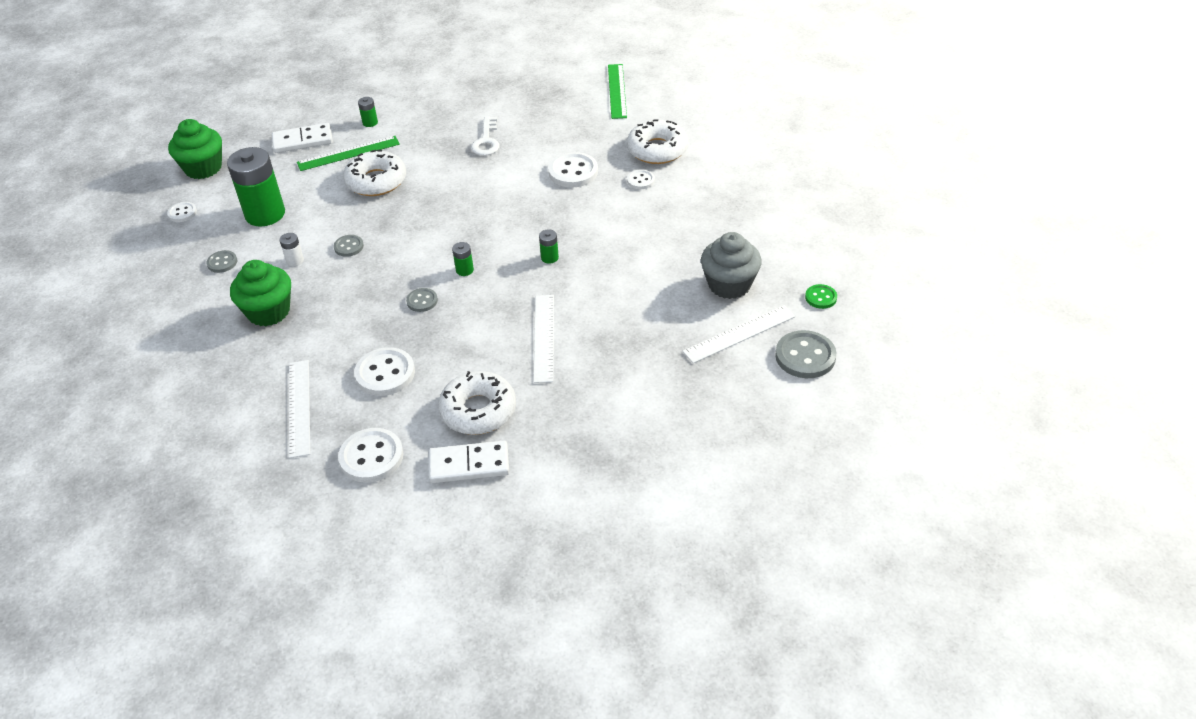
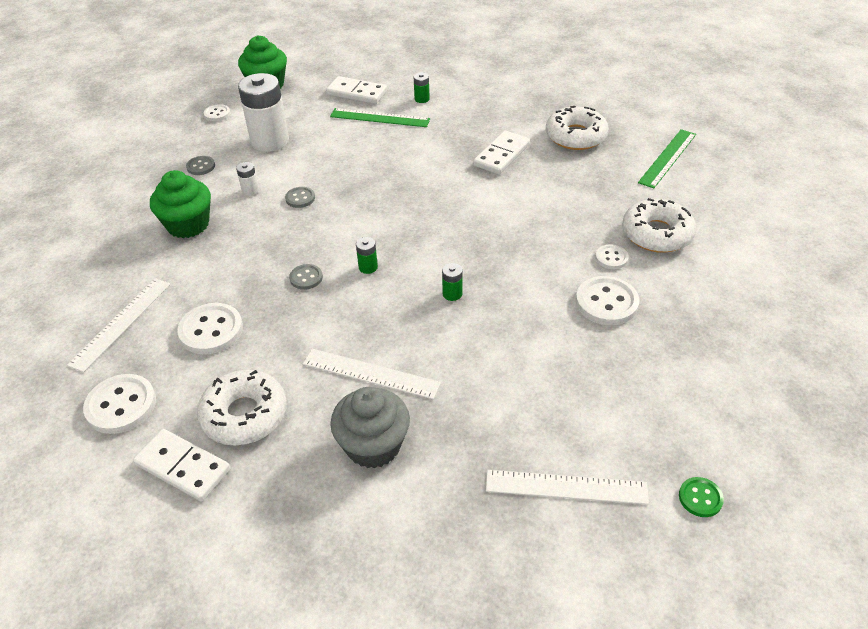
camera: 35 degrees right, 0 degrees up
(265, 214) = (270, 141): green battery -> white battery
(376, 181) = (377, 151): white donut -> white donut (575, 136)
(486, 141) = (501, 155): white key -> white domino
(544, 337) = (370, 373): white ruler -> white ruler turned 75 degrees clockwise
(573, 172) = (553, 219): white button -> white button (606, 302)
(729, 285) = (605, 421): grey cupcake -> grey cupcake (373, 445)
(805, 356) = (618, 563): grey button -> none

